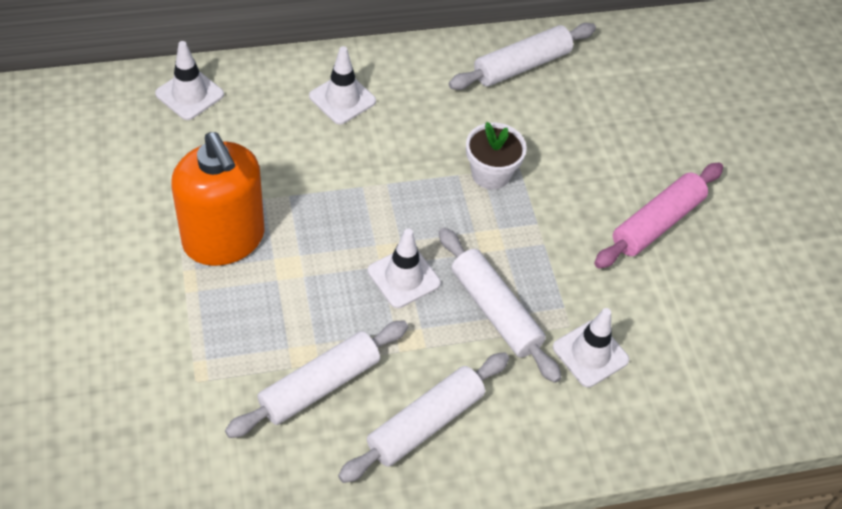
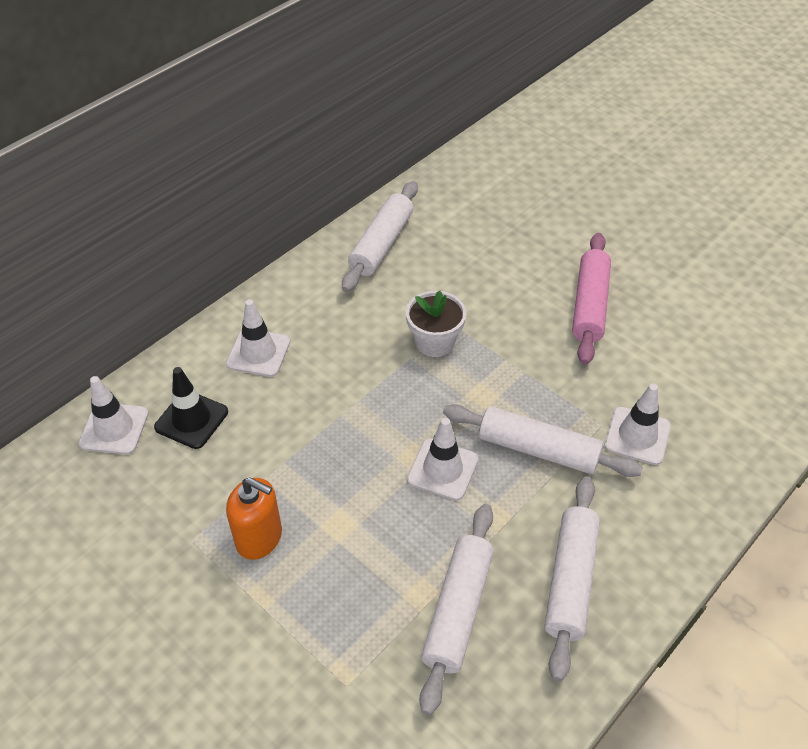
camera: 30 degrees left, 5 degrees down
(224, 239) = (259, 538): orange soap dispenser -> orange soap dispenser, size x0.59
(249, 121) = (191, 419): none -> black traffic cone

